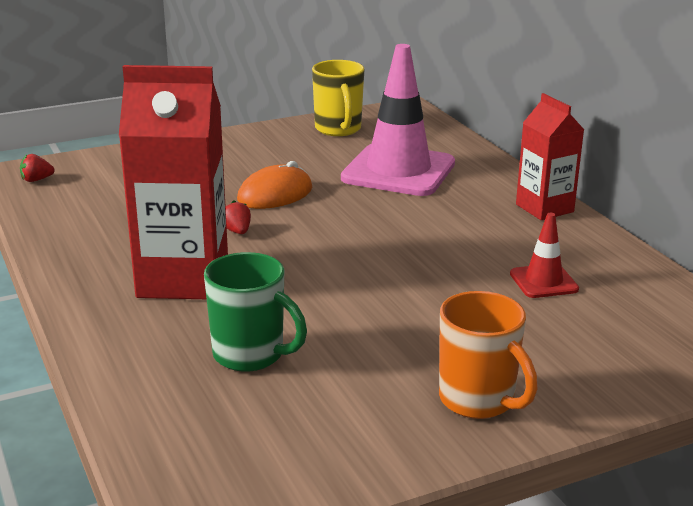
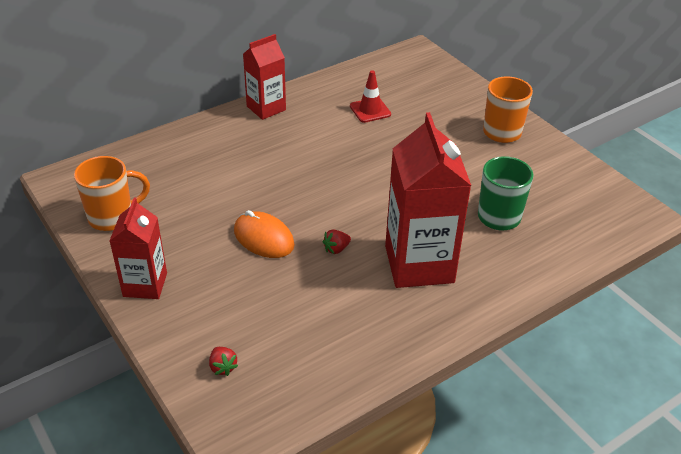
camera: 100 degrees left, 15 degrees up
(36, 180) = (255, 415): red strawberry -> red strawberry (223, 367)
(232, 142) = (145, 285): none -> red carton
(338, 129) = (112, 217): yellow mug -> orange mug
(398, 171) = (208, 175): pink traffic cone -> none

